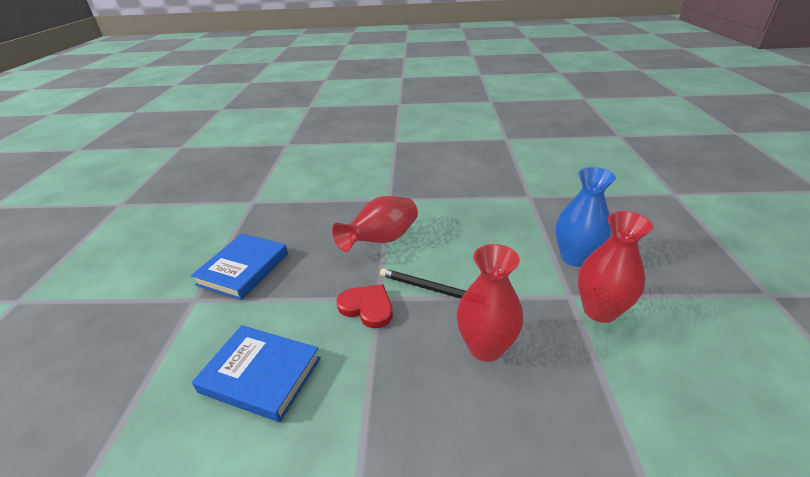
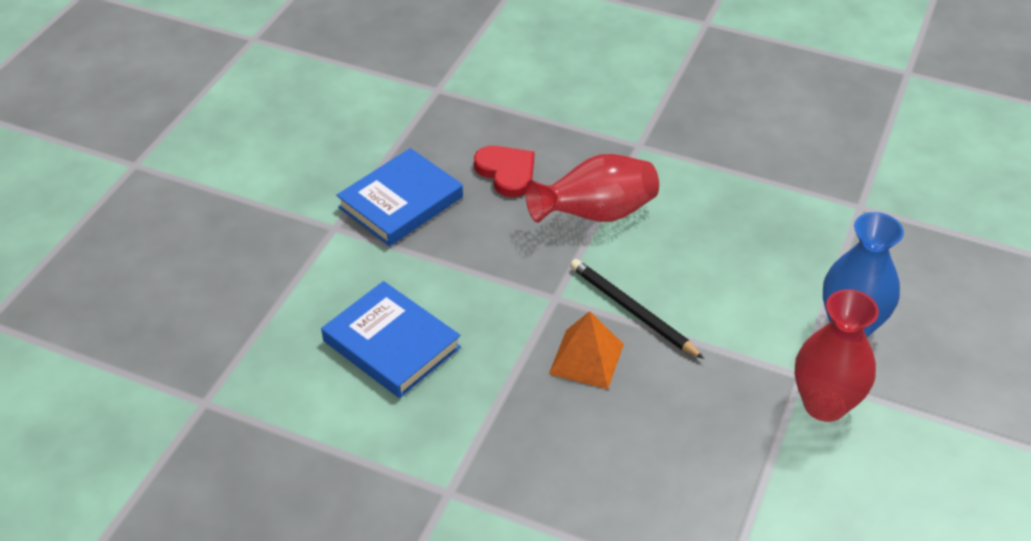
camera: 20 degrees right, 10 degrees up
(367, 307) = (536, 305): red heart -> red heart (506, 172)
(421, 334) = (586, 359): none -> orange pyramid
(485, 347) = (653, 398): red vase -> none

